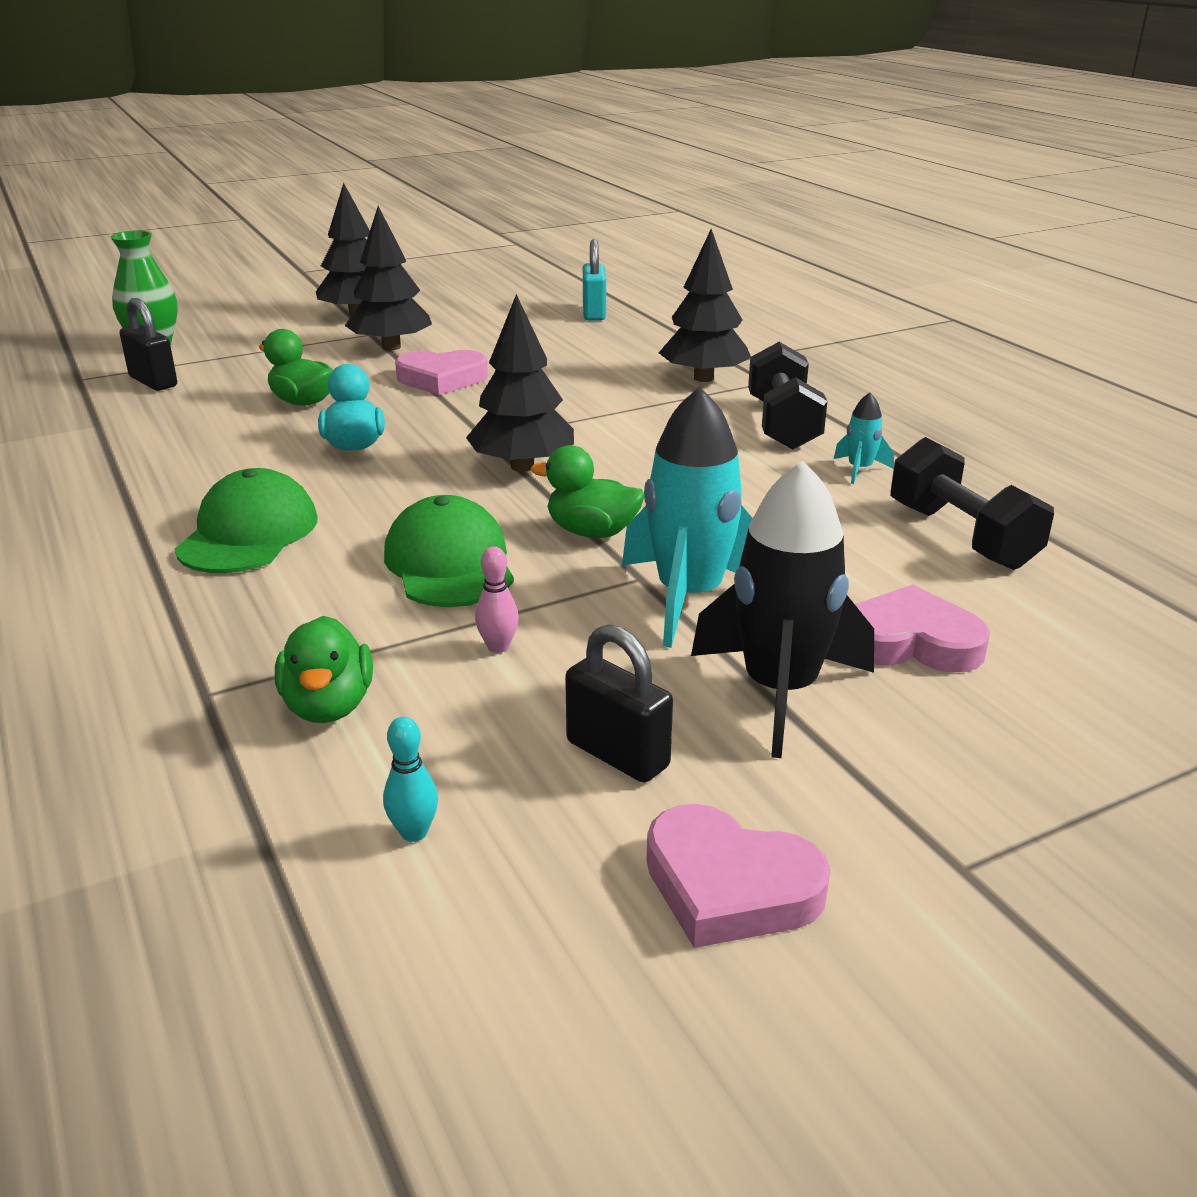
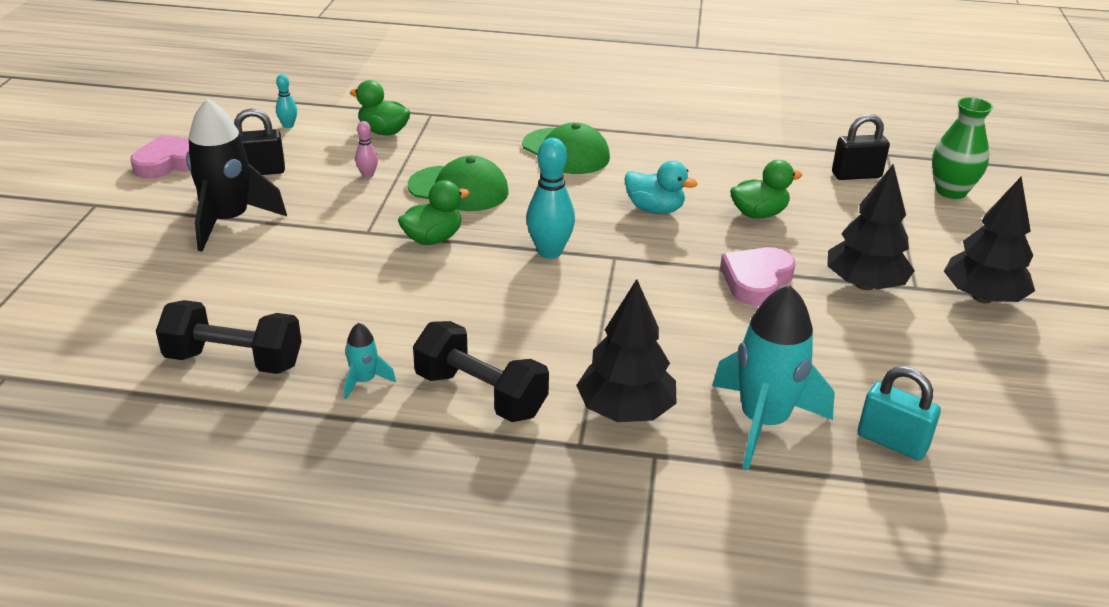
camera: 125 degrees right, 5 degrees up
(522, 466) = (549, 252): black tree -> turquoise bowling pin
(689, 597) = (328, 236): turquoise rocket -> turquoise rocket (763, 422)
(911, 642) = (195, 274): pink heart -> none

